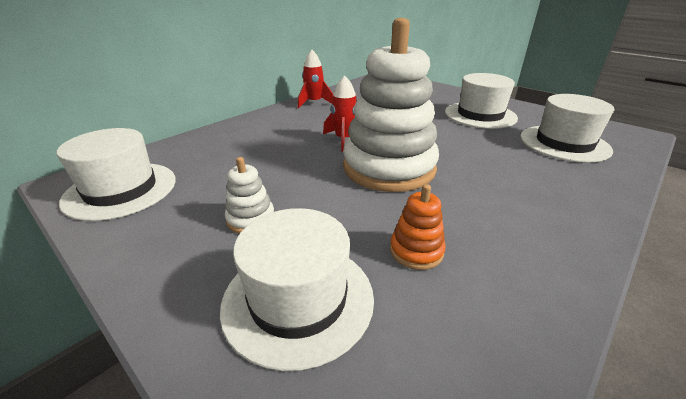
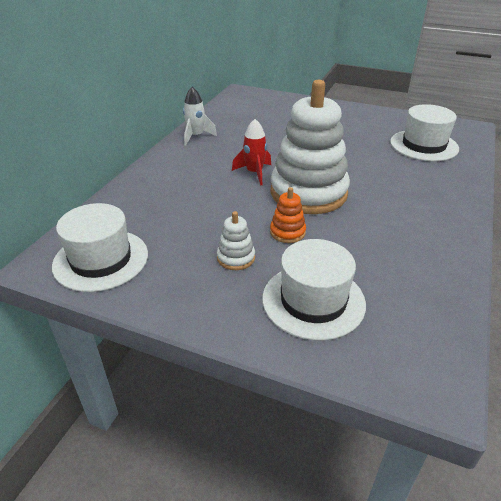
camera: 20 degrees left, 5 degrees up
(314, 103) = (196, 136): red rocket -> white rocket
(416, 251) = (366, 252): orange stacking toy -> orange stacking toy (287, 232)
(480, 115) = (350, 127): white hat -> none

